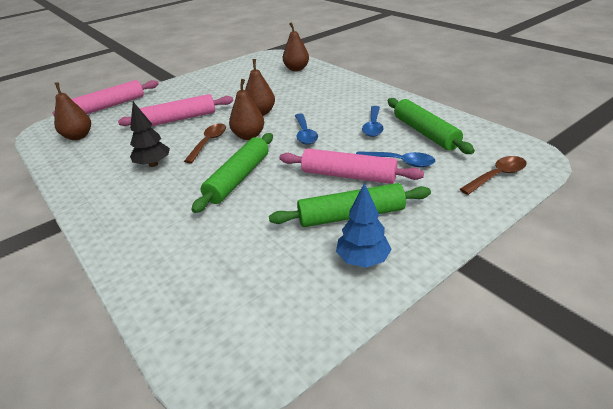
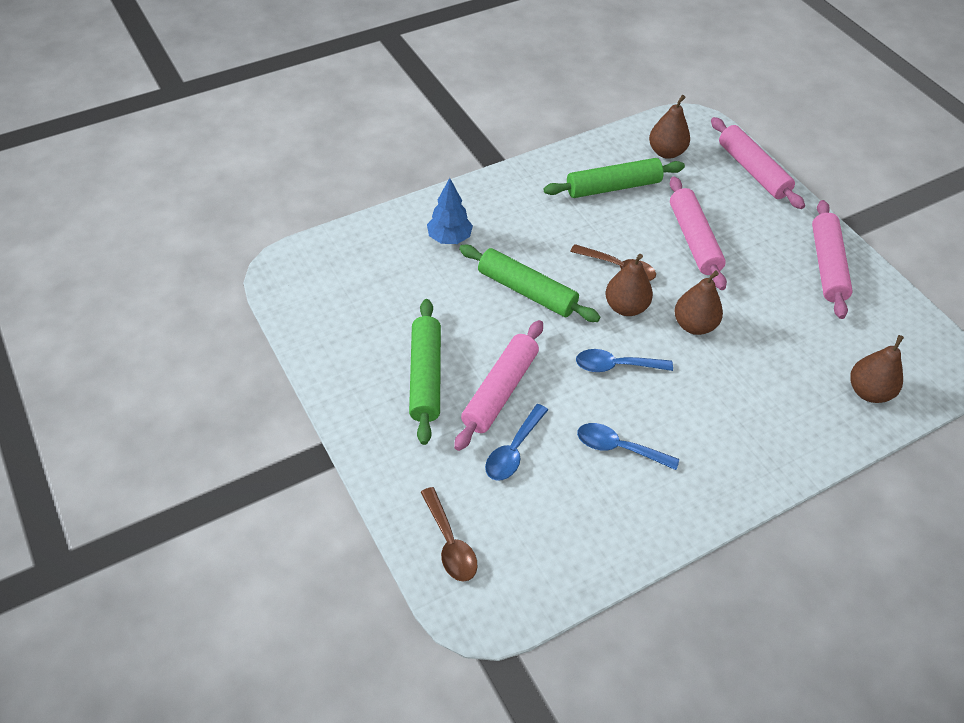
camera: 95 degrees right, 15 degrees up
(153, 164) = (580, 220): black tree -> none
(204, 81) = (827, 265): none -> pink rolling pin
(363, 260) = (358, 370): blue tree -> blue tree (449, 238)
(425, 133) = (582, 505): green rolling pin -> green rolling pin (613, 187)

